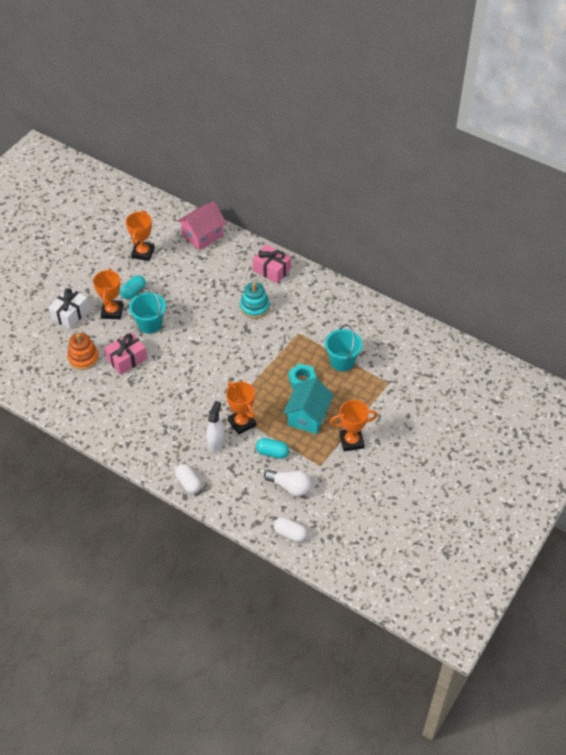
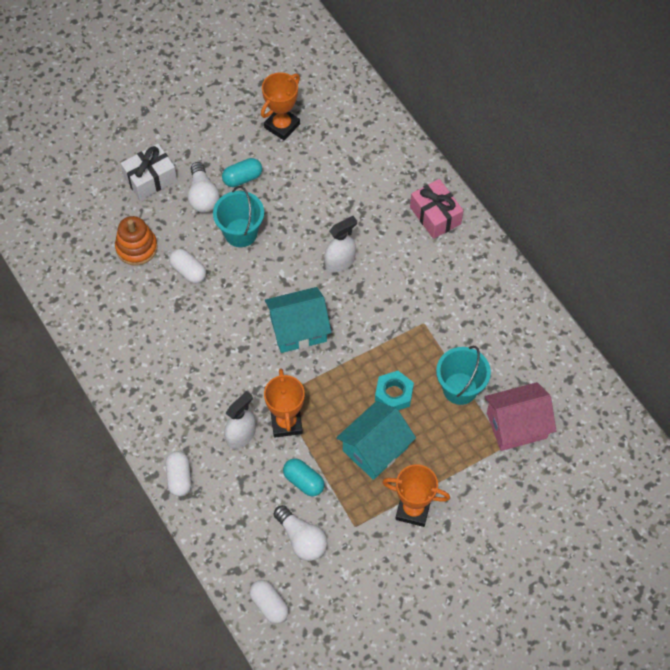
camera: 25 degrees right, 10 degrees up
(112, 311) = (203, 196): orange trophy -> white light bulb
(127, 359) = (188, 271): pink gift -> white capsule
(202, 235) = (370, 129): pink house -> pink house (516, 425)
(219, 366) = (298, 329): none -> turquoise house
(225, 317) = (340, 262): none -> white spray bottle
(254, 307) = (385, 262): turquoise stacking toy -> none

